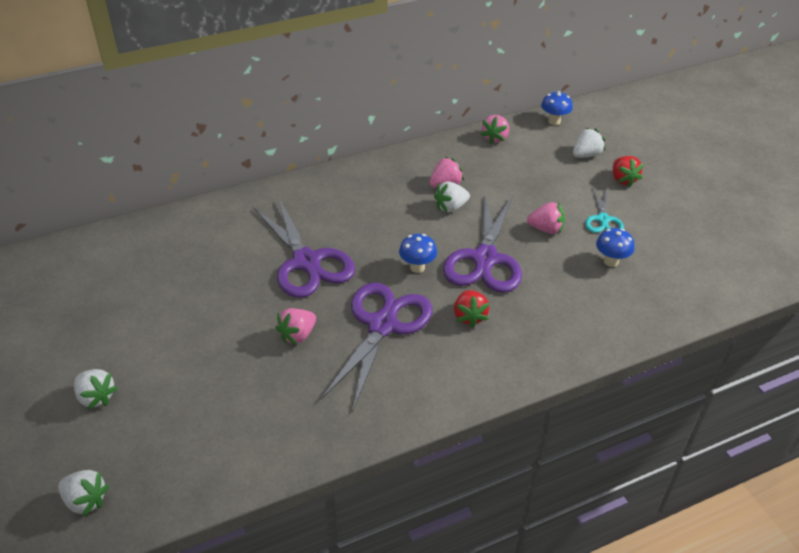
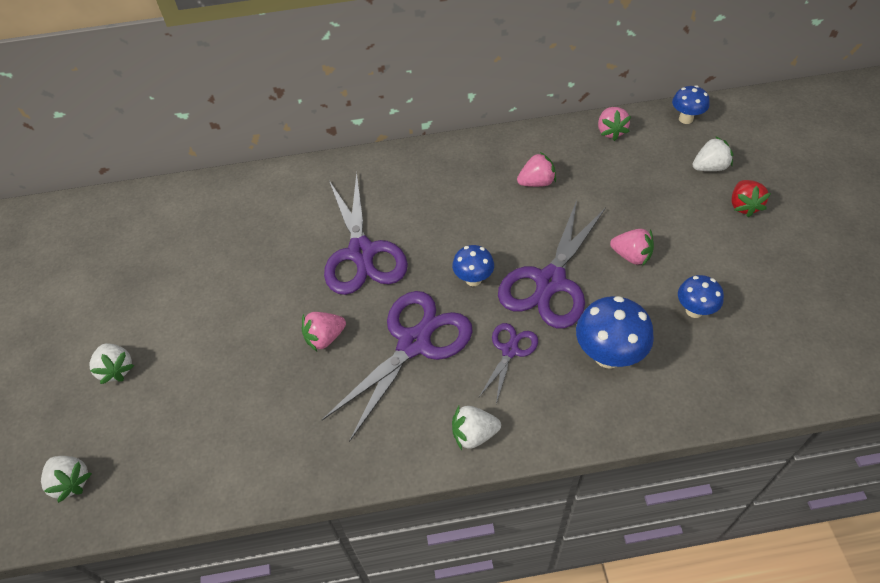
camera: 20 degrees right, 10 degrees up
(450, 207) = (533, 211): white strawberry -> white strawberry (474, 434)
(469, 316) = (510, 350): red strawberry -> purple scissors
(495, 138) = (610, 131): pink strawberry -> pink strawberry turned 45 degrees counterclockwise
(553, 306) = (608, 355): none -> blue mushroom
(603, 219) = (702, 254): turquoise scissors -> none

